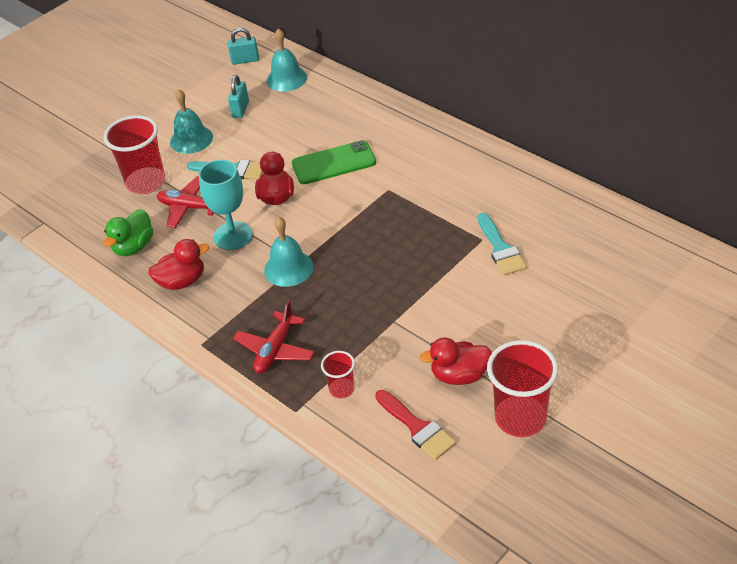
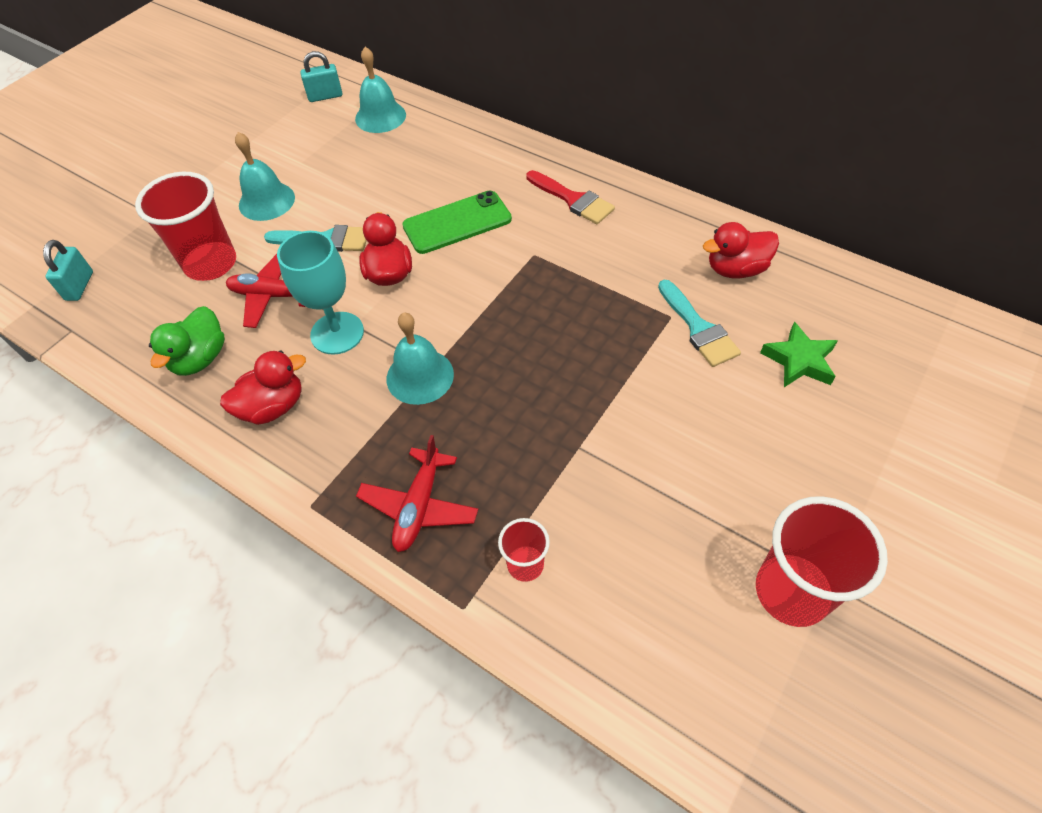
camera: 10 degrees left, 10 degrees up
(240, 109) = (327, 158): turquoise padlock -> turquoise padlock (79, 286)
(417, 428) = (648, 622): red brush -> red brush (573, 200)
(459, 375) = (688, 527): red duck -> red duck (736, 269)
(570, 275) = (799, 360): none -> green star

